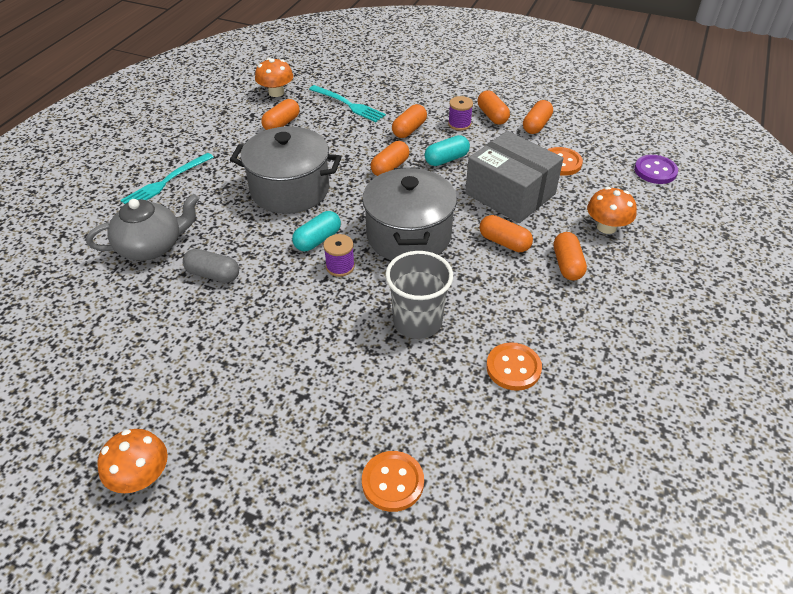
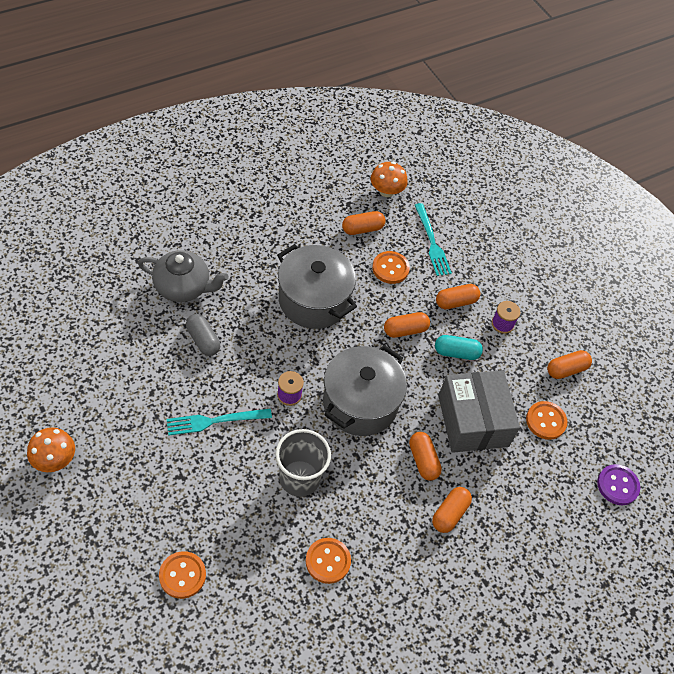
camera: 30 degrees right, 10 degrees up
(166, 182) = (235, 232): turquoise fork -> turquoise fork (215, 421)
(318, 240) = (294, 360): turquoise capsule -> none
(333, 136) = (390, 268): none -> orange button
(492, 116) = (539, 334): orange capsule -> none
(606, 227) = (516, 505): orange mushroom -> none

